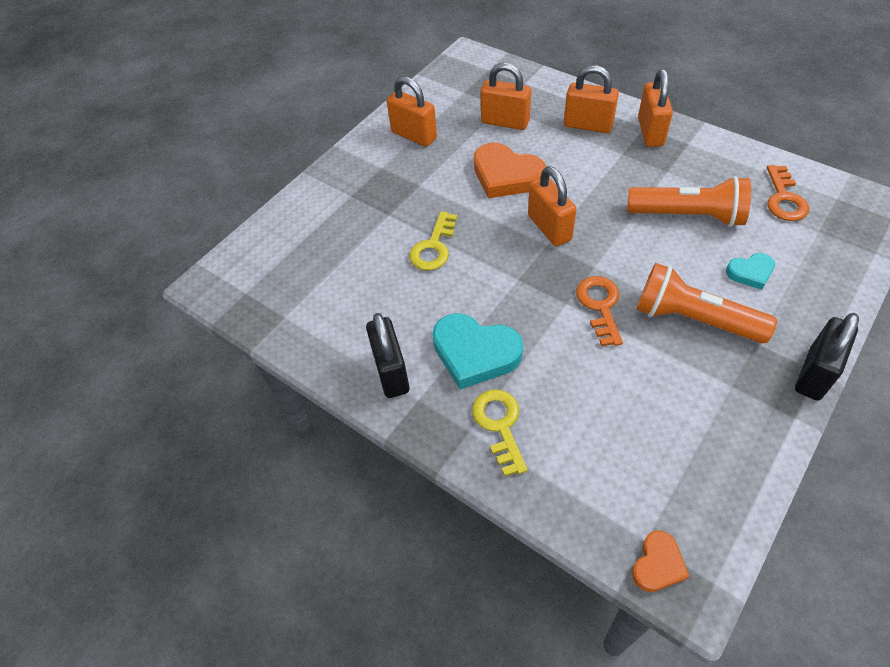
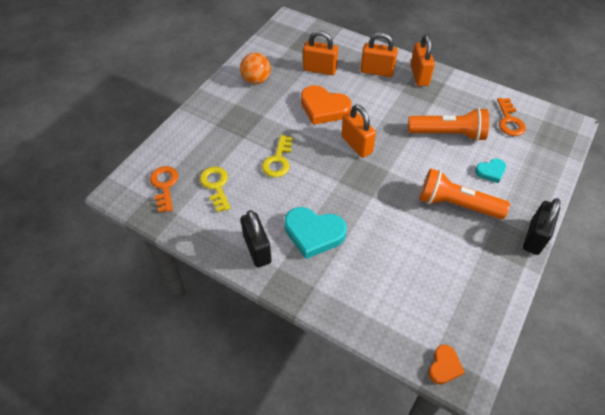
camera: 10 degrees left, 0 degrees up
(414, 135) = (256, 80): orange padlock -> orange ball
(500, 425) = (335, 282): yellow key -> yellow key (216, 186)
(600, 306) = (395, 198): orange key -> orange key (164, 186)

